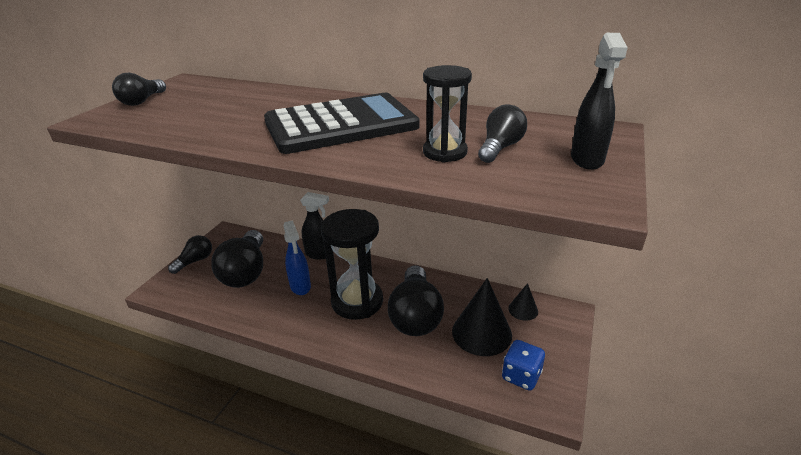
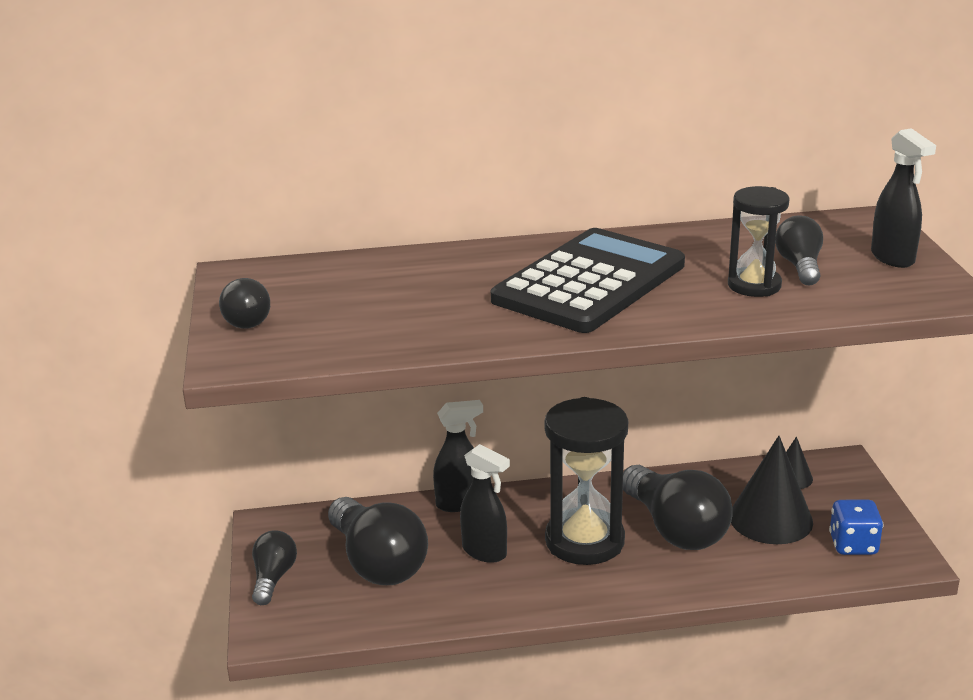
camera: 30 degrees left, 5 degrees down
(300, 287) = (485, 552): blue spray bottle -> black spray bottle

